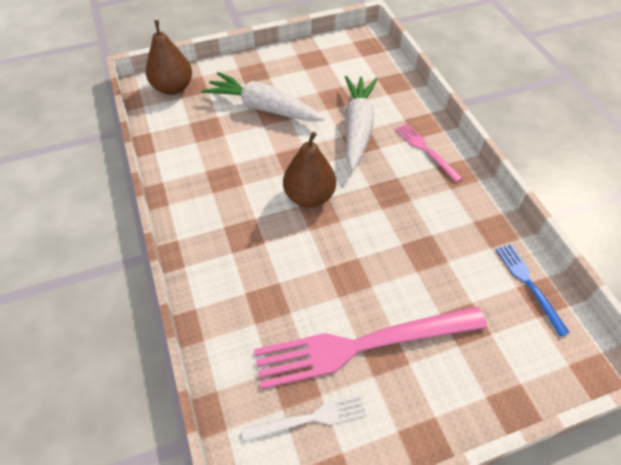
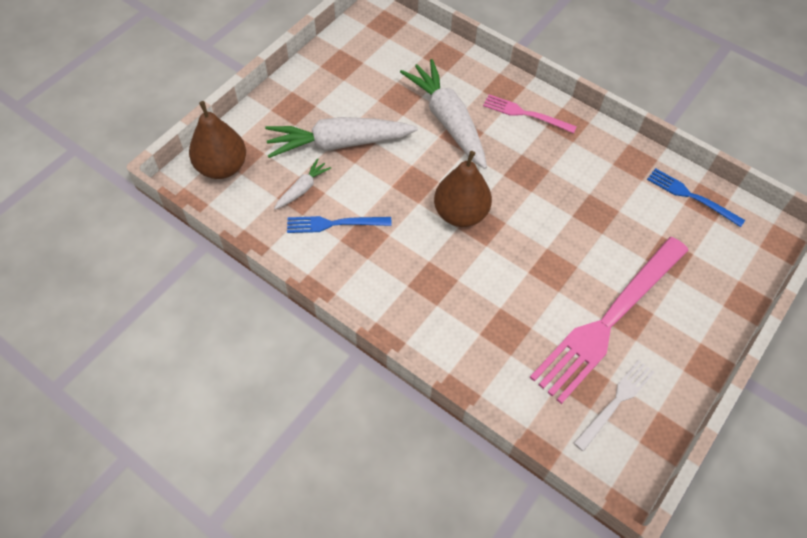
camera: 35 degrees left, 5 degrees up
(211, 125) = (302, 189): none -> white carrot
(212, 158) = (335, 224): none -> blue fork

